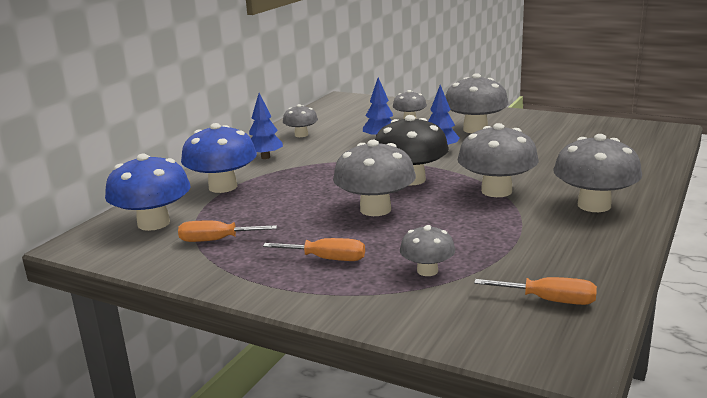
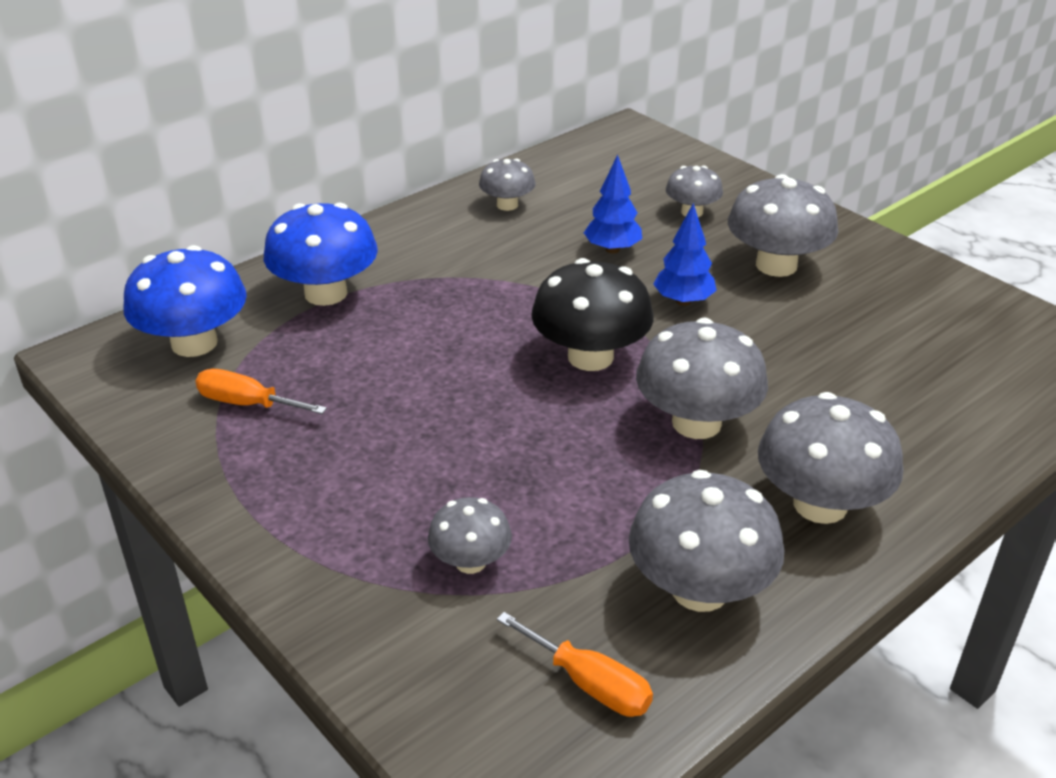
camera: 20 degrees right, 15 degrees up
(265, 157) = (423, 243): blue tree -> none
(327, 259) = (358, 490): orange screwdriver -> none
(375, 209) = (493, 408): grey mushroom -> grey mushroom (700, 589)

